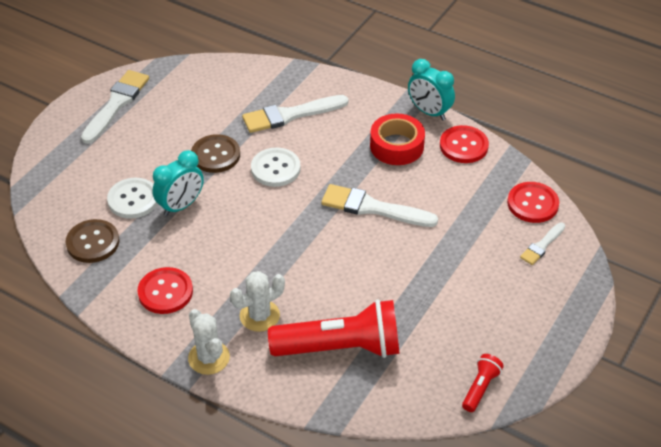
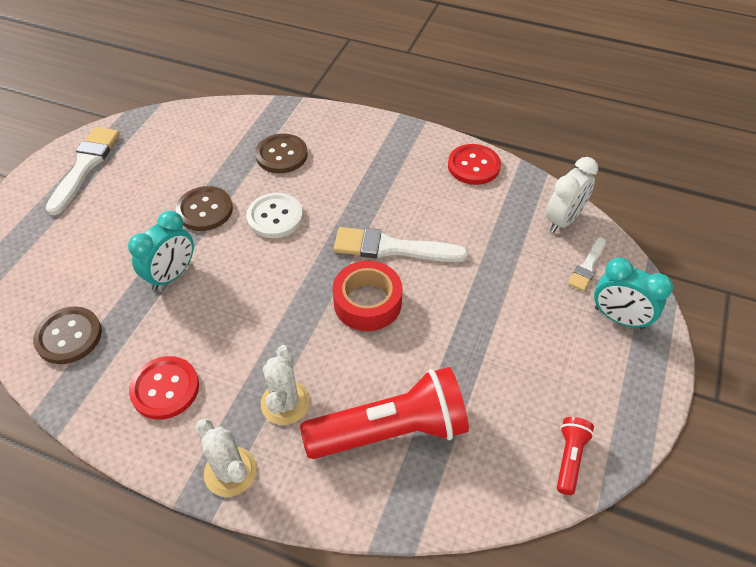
camera: 10 degrees left, 5 degrees up
(133, 199) = (114, 275): white button -> none
(259, 316) = (285, 403): white cactus -> white cactus turned 45 degrees counterclockwise
(290, 115) = (281, 155): white brush -> brown button
(396, 146) = (403, 175): red tape -> red tape (367, 302)
(429, 112) = (428, 134): turquoise clock -> turquoise clock (619, 318)
(532, 204) = (563, 220): red button -> white clock

